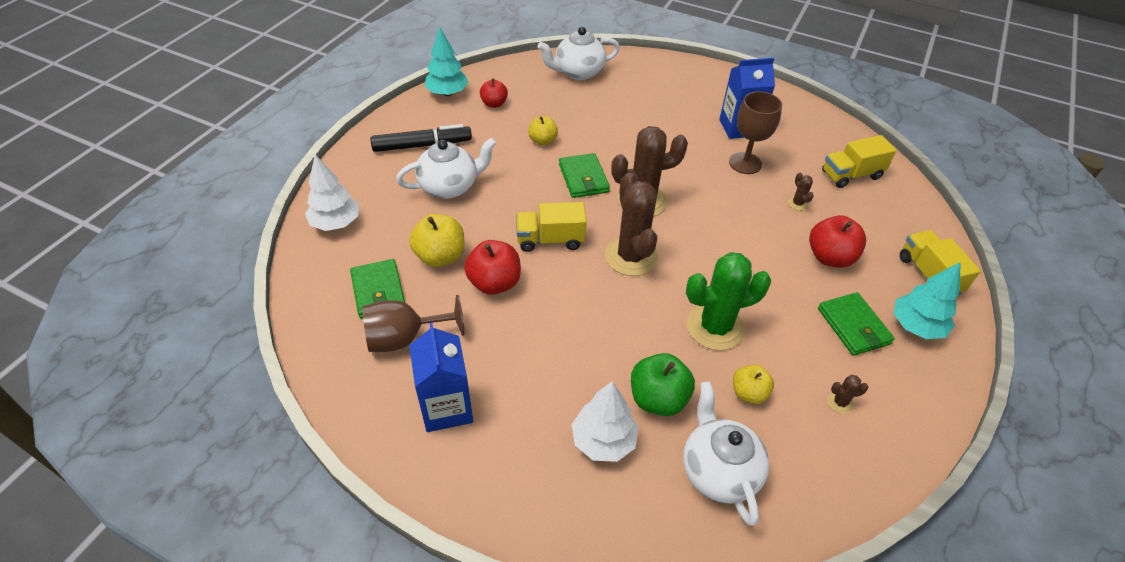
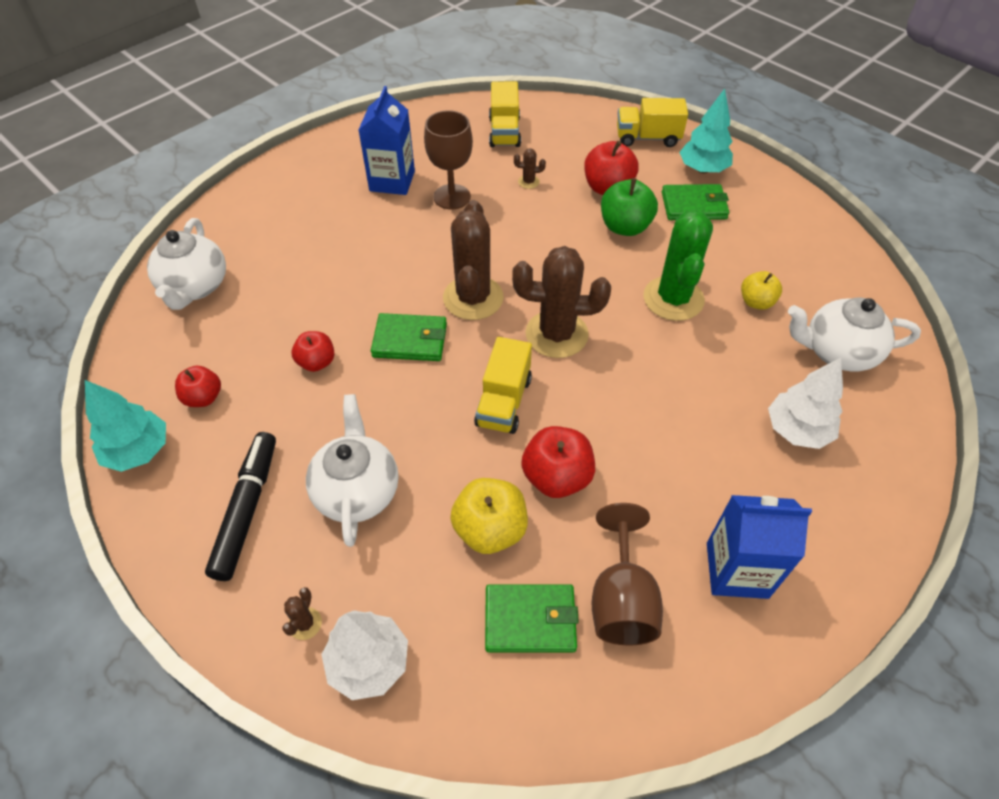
camera: 70 degrees left, 5 degrees up
(543, 141) = (317, 362): yellow apple -> red apple
(658, 399) = (753, 371): green apple -> green apple (625, 227)
(840, 402) = (775, 246): brown cactus -> brown cactus (305, 623)

